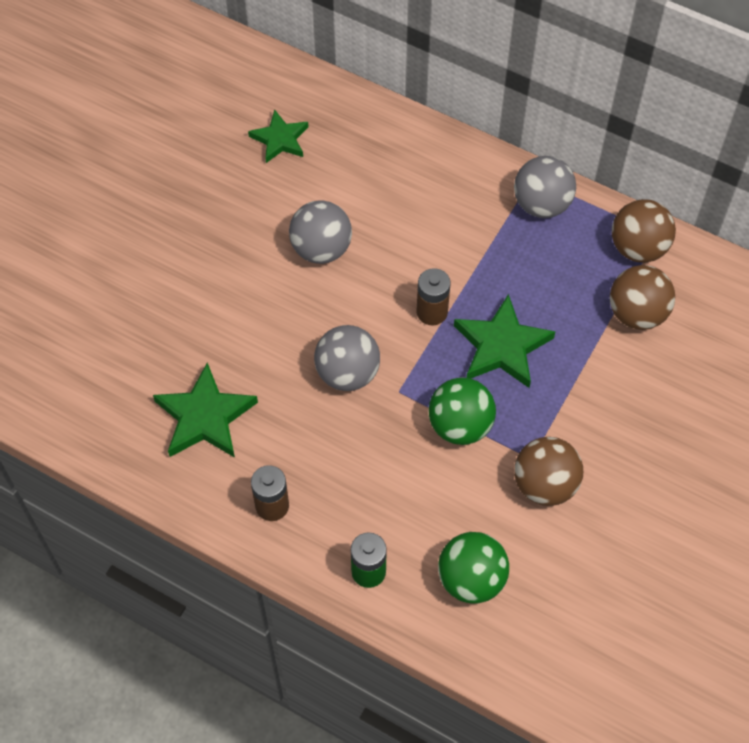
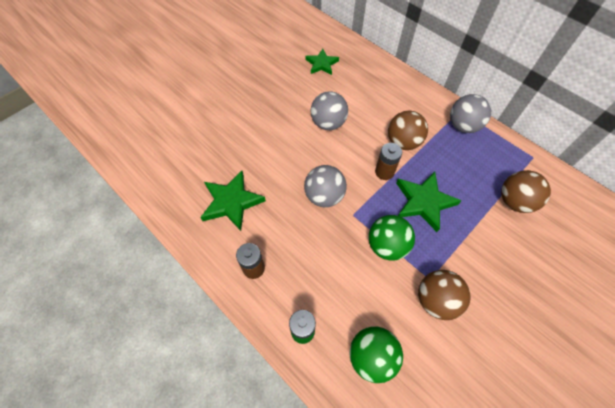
camera: 15 degrees right, 0 degrees up
(638, 248) = (520, 162): brown ball -> brown ball (403, 142)

